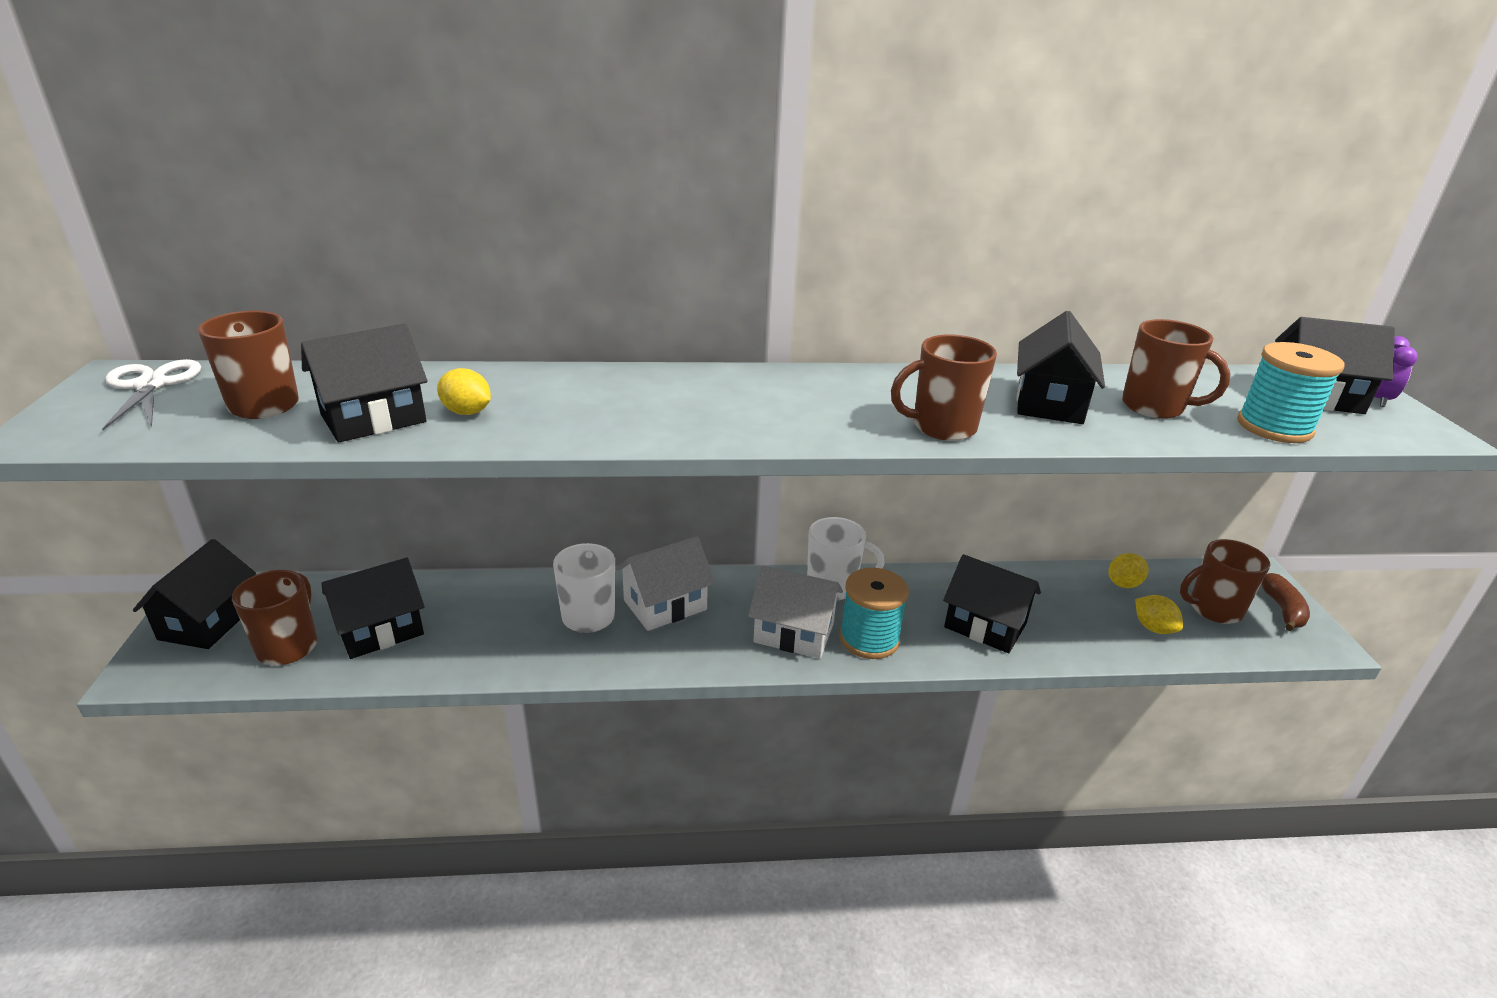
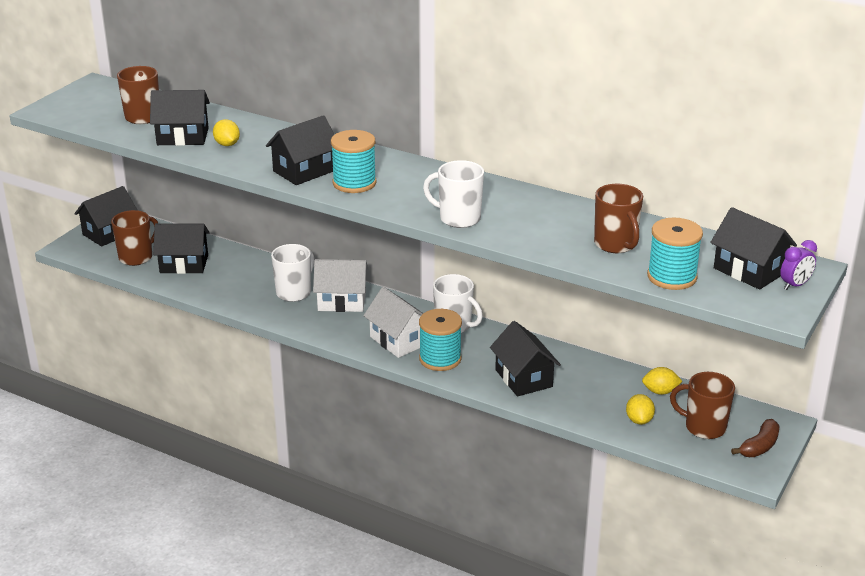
camera: 35 degrees right, 0 degrees up
(151, 385) = (105, 94): white scissors -> none
(737, 418) = (354, 183): none -> turquoise spool
(942, 427) = (458, 218): brown mug -> white mug
(1050, 403) = (551, 224): black house -> black house (304, 171)

